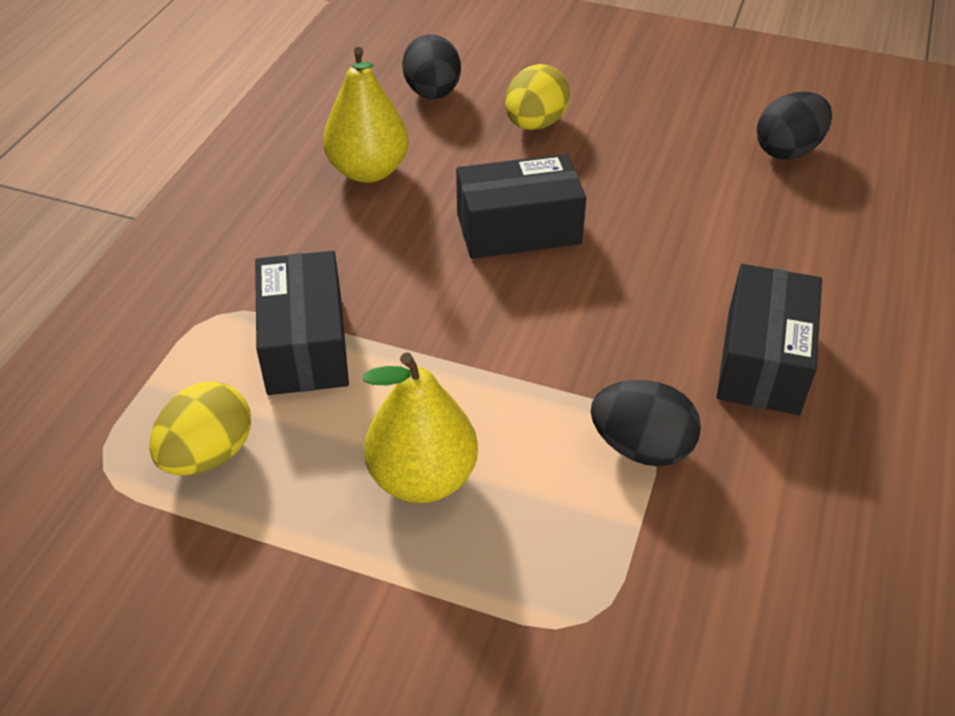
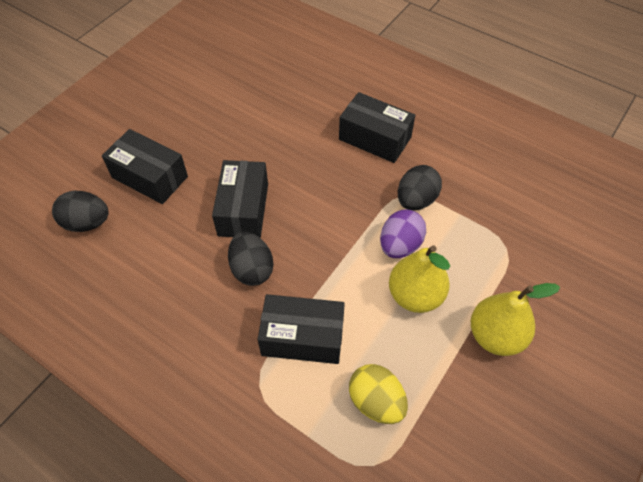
camera: 75 degrees left, 10 degrees up
(368, 171) = (153, 276): yellow pear -> yellow pear (495, 336)
(524, 438) = (400, 245): none -> purple egg
(535, 124) = (150, 177): yellow egg -> black box
(787, 150) = (230, 77): black egg -> black egg (252, 269)

